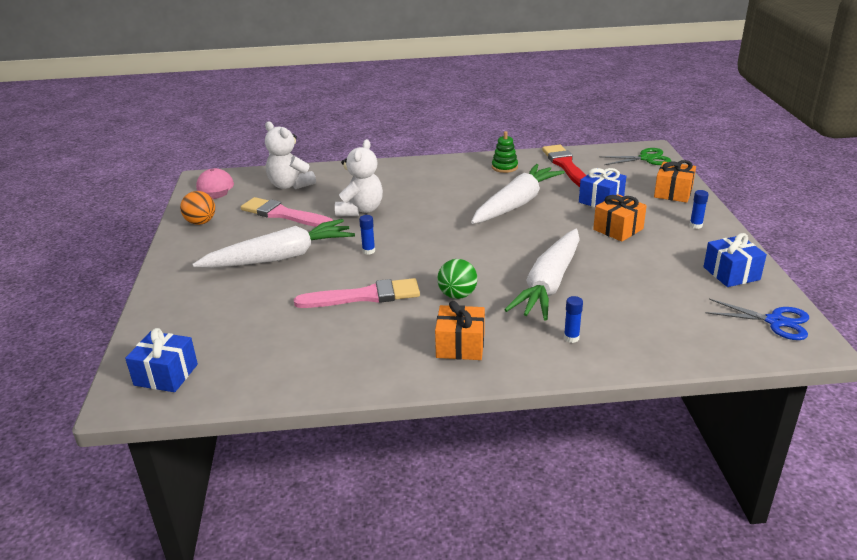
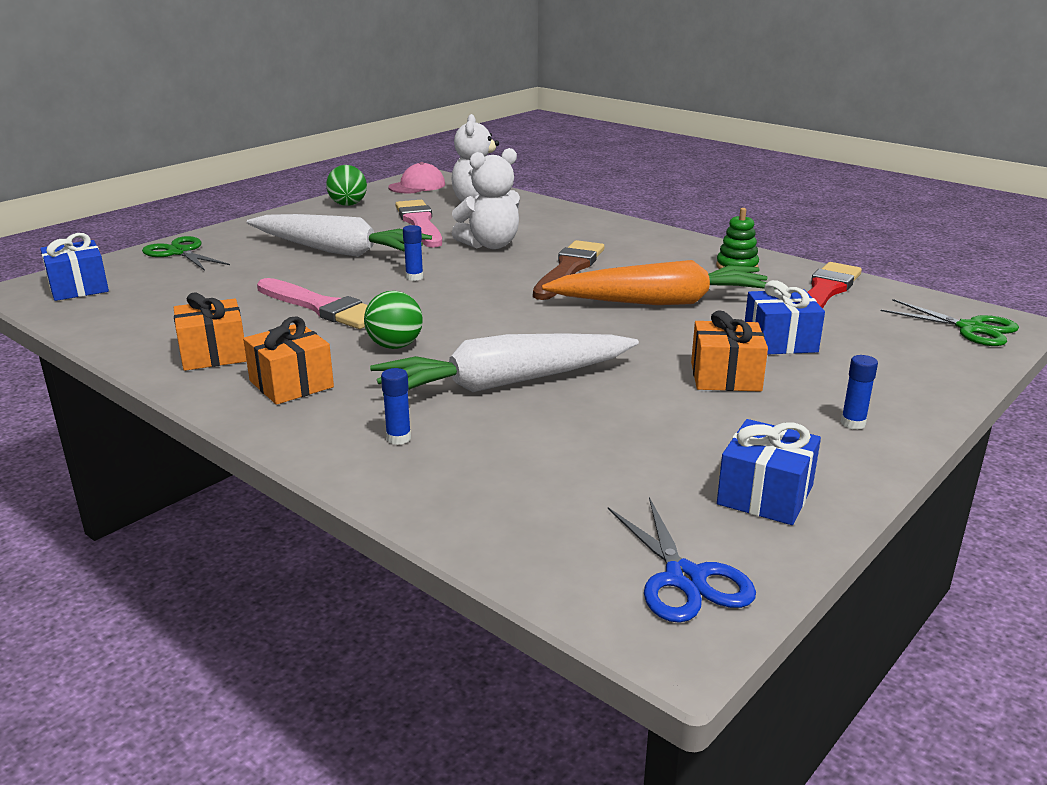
camera: 45 degrees right, 5 degrees down
(171, 312) = (180, 252): none -> green scissors
(201, 222) = (348, 204): orange ball -> green ball
(435, 206) = (569, 269): none -> brown brush
(516, 204) = (661, 302): white carrot -> orange carrot
(673, 193) = (914, 377): orange gift -> orange gift (213, 354)

